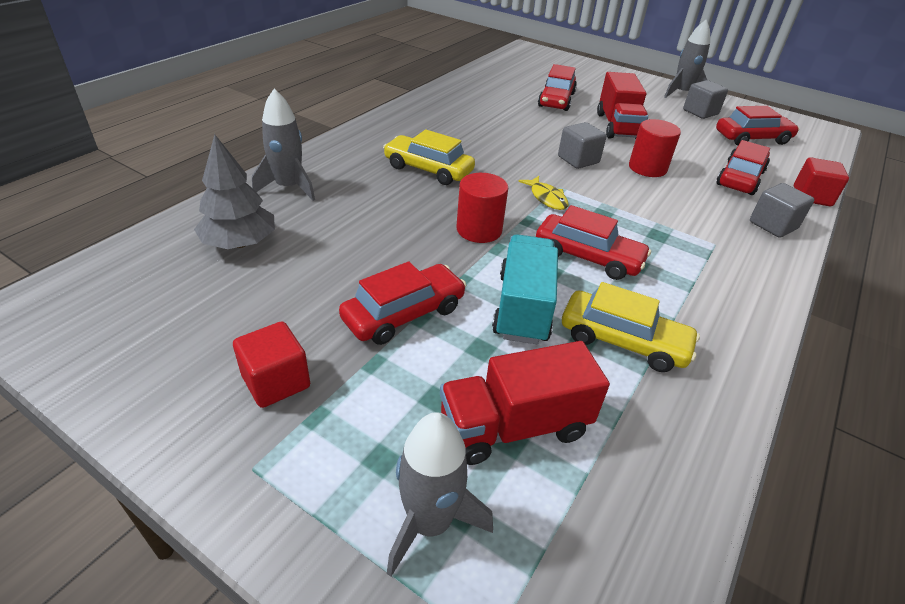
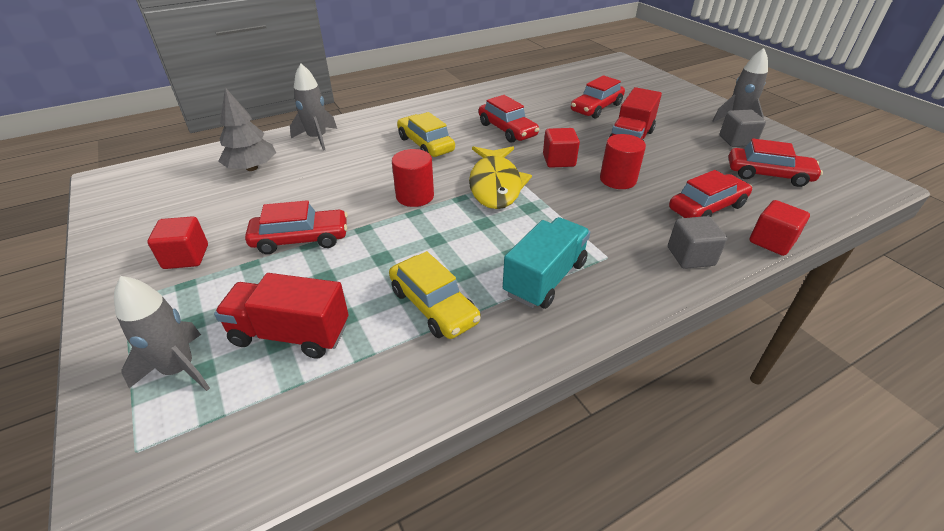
camera: 30 degrees right, 0 degrees up
(523, 307) = (385, 259): turquoise truck -> turquoise truck (545, 278)
(547, 198) = (495, 185): yellow fish -> yellow fish, size x2.06
(578, 160) = (559, 160): grey cube -> red cube
(588, 257) = (478, 237): red car -> red car (507, 130)

